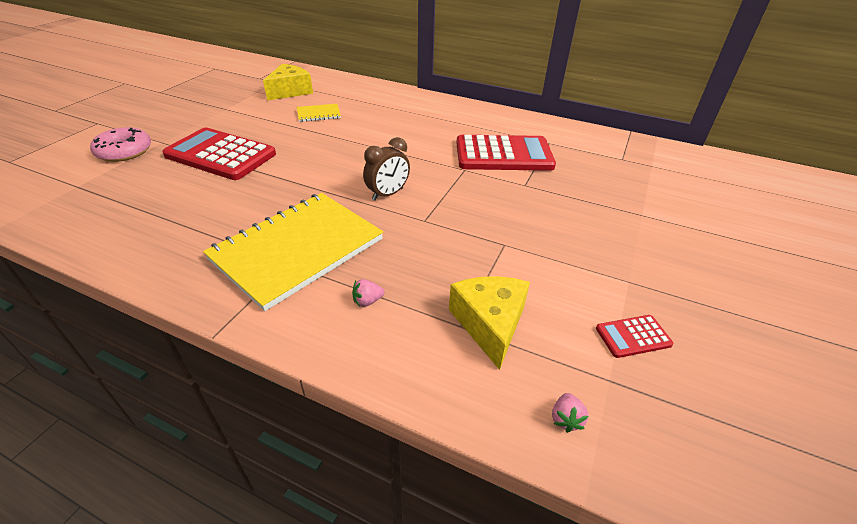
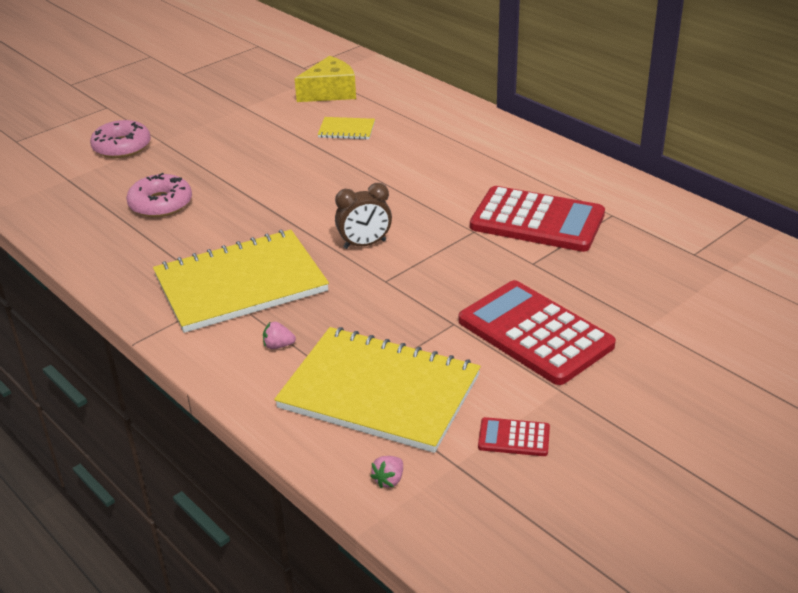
camera: 25 degrees right, 5 degrees down
(183, 192) = (161, 204): none -> pink donut
(220, 155) = (214, 167): red calculator -> red calculator (535, 333)
(489, 324) = (379, 392): yellow cheese -> yellow notebook

